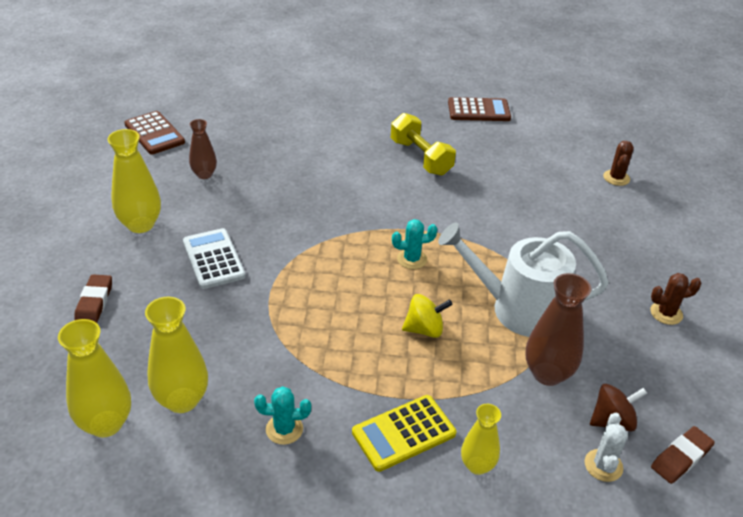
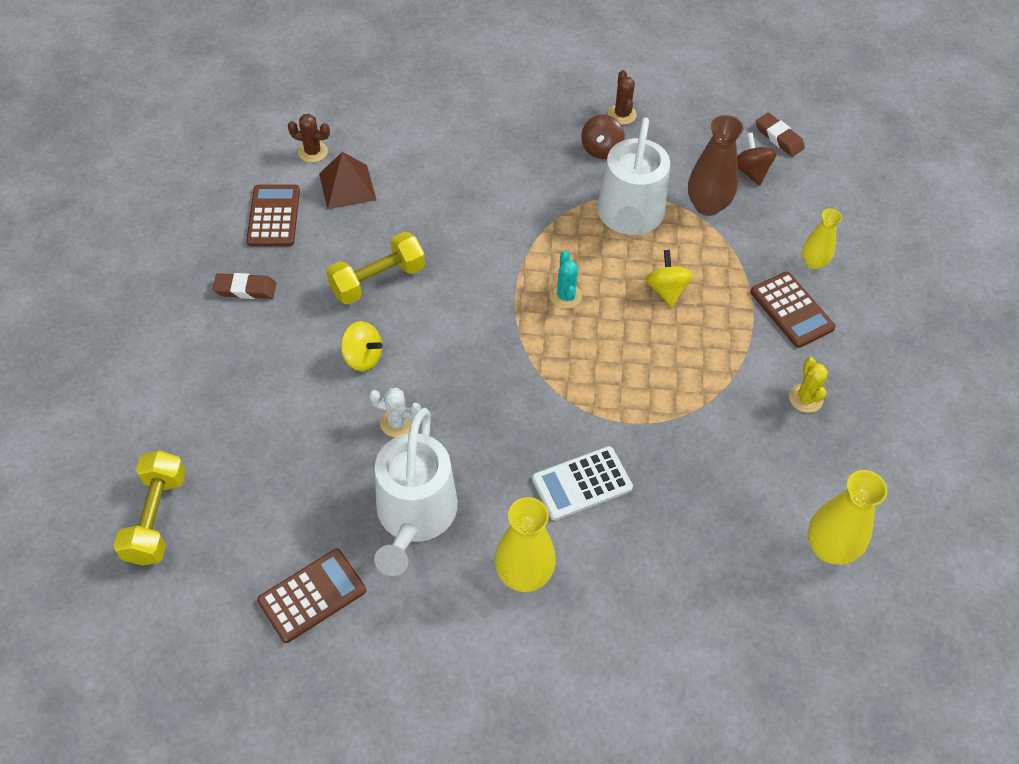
camera: 90 degrees left, 15 degrees up
(94, 302) = (667, 598): brown eraser -> brown eraser (245, 289)
(182, 400) = (788, 486): yellow vase -> none
(204, 174) = (414, 515): brown vase -> white watering can
(226, 78) = (156, 518): none -> yellow dumbbell
(284, 429) = (805, 398): turquoise cactus -> yellow cactus
(346, 151) = (362, 357): none -> yellow spinning top
(403, 433) = (791, 310): yellow calculator -> brown calculator
(517, 142) = (347, 186): none -> brown pyramid
(603, 465) = (796, 184): white cactus -> white cactus (397, 422)
(608, 294) = (601, 149): none -> brown spinning top
(616, 178) = (418, 112): brown cactus -> brown cactus (313, 152)

